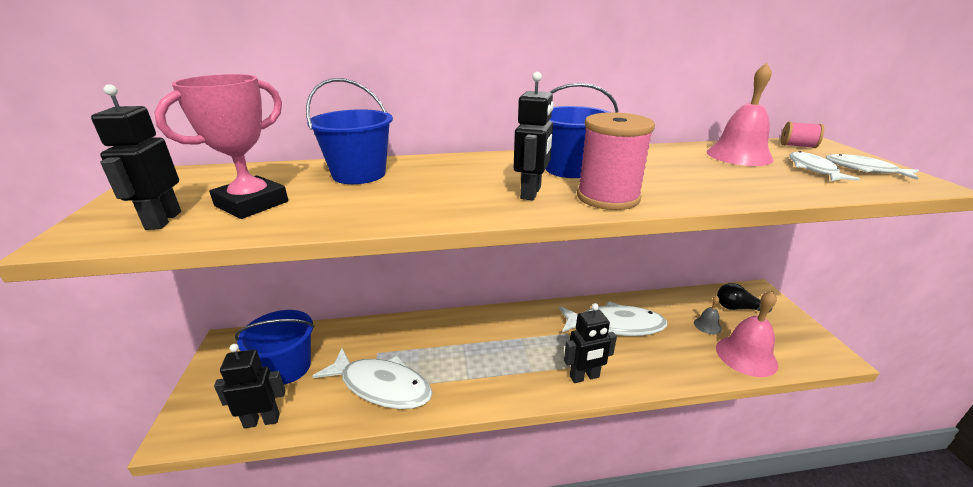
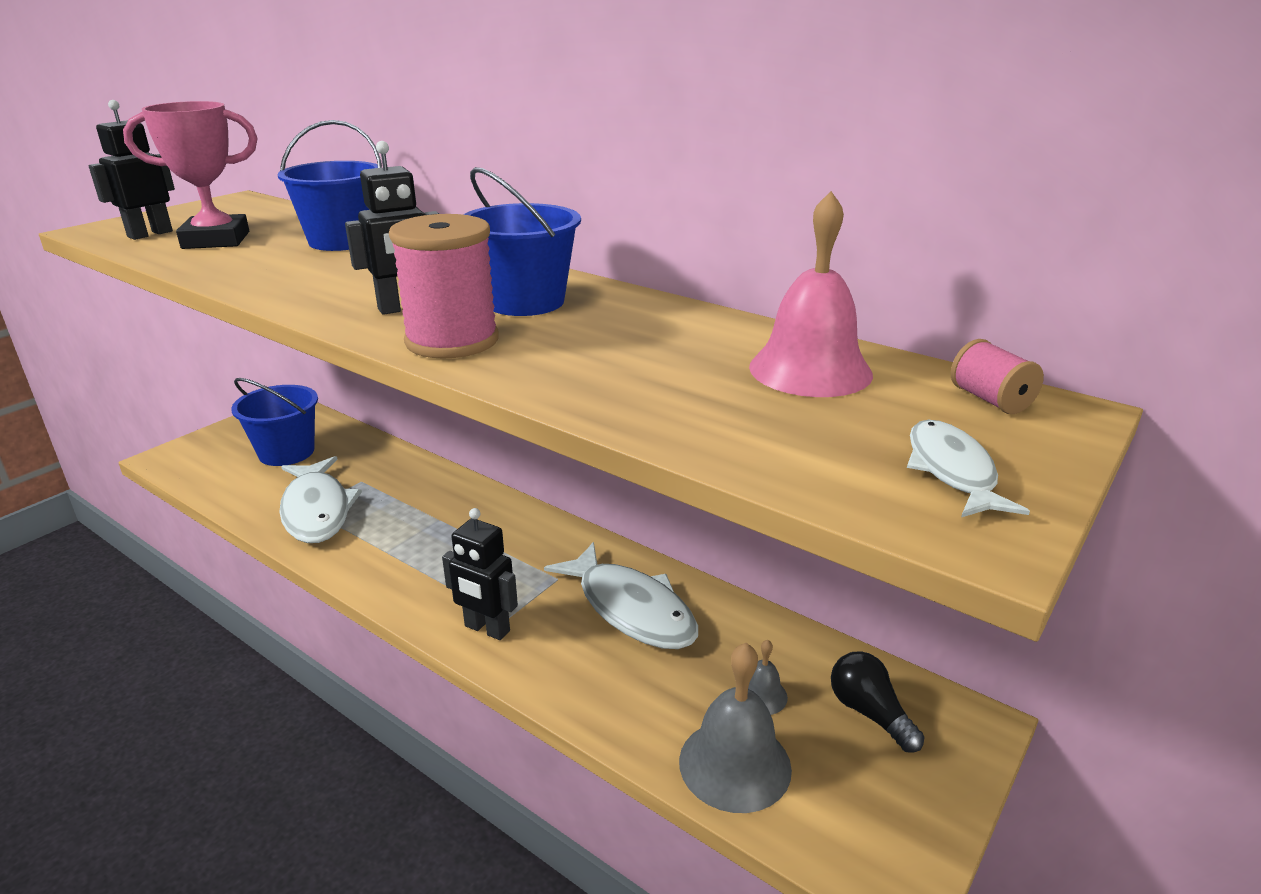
camera: 45 degrees right, 0 degrees up
(262, 420) = (213, 481): black robot -> none
(746, 356) = (735, 764): pink bell -> grey bell
(813, 169) = (851, 431): white fish -> none

